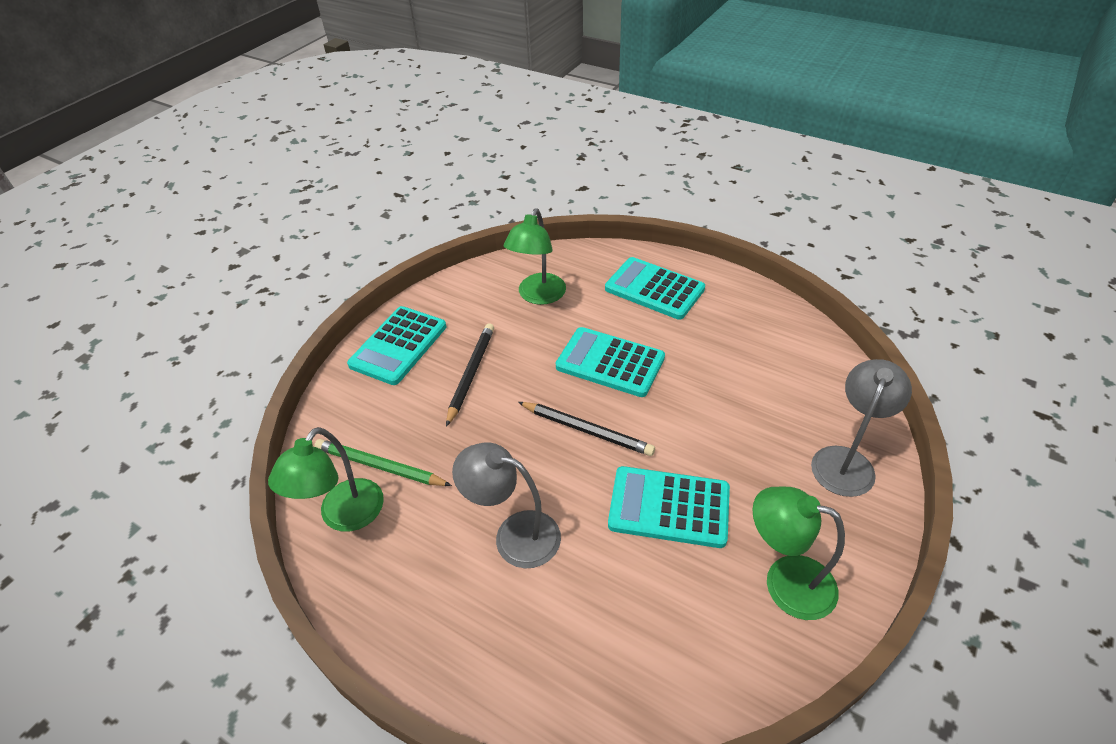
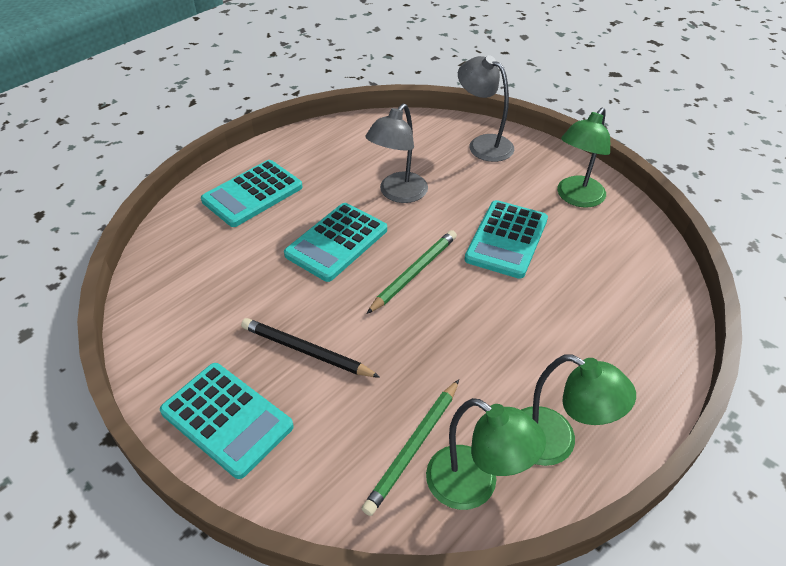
camera: 80 degrees left, 0 degrees up
(514, 535) = (518, 340): grey lamp -> grey lamp (398, 194)
(538, 296) = (212, 278): green lamp -> green lamp (555, 443)
(587, 430) = (414, 273): black pencil -> green pencil

